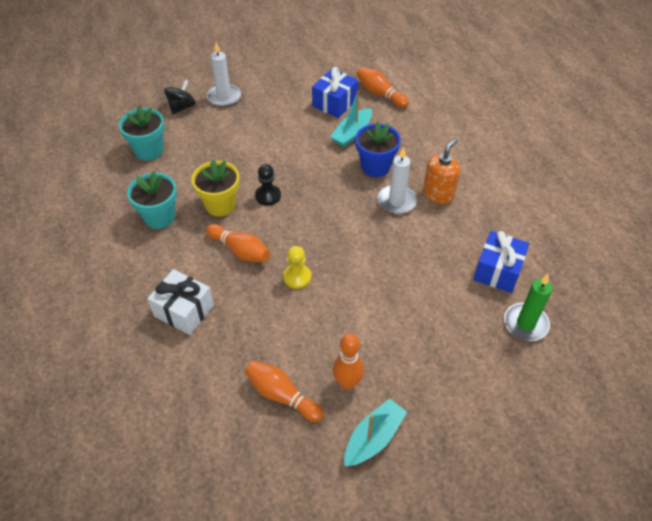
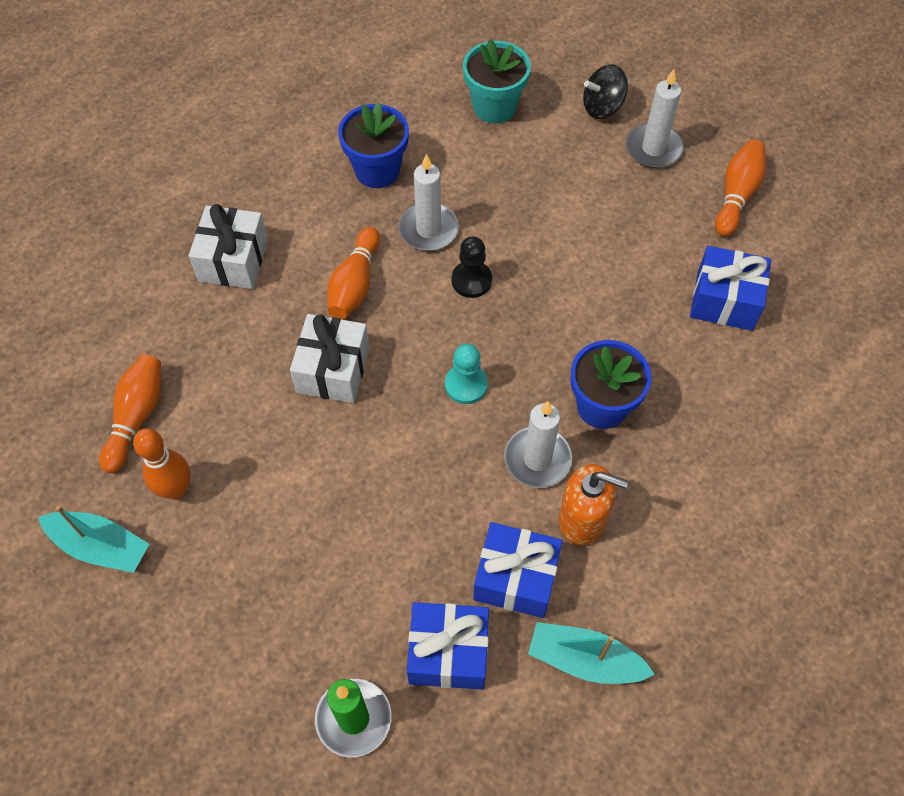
camera: 70 degrees right, 10 degrees up
(159, 217) = (377, 170): turquoise flower pot -> blue flower pot
(182, 107) = (602, 107): black spinning top -> black spinning top turned 150 degrees clockwise
(220, 205) = (428, 229): yellow flower pot -> white candle
(297, 277) = (333, 370): yellow pawn -> white gift
(337, 218) = (466, 385): none -> turquoise pawn
(352, 133) = (663, 349): turquoise boat -> turquoise boat (584, 660)
(380, 94) = (788, 361): orange bowling pin -> orange bowling pin (736, 195)
(463, 230) = (515, 578): none -> blue gift

